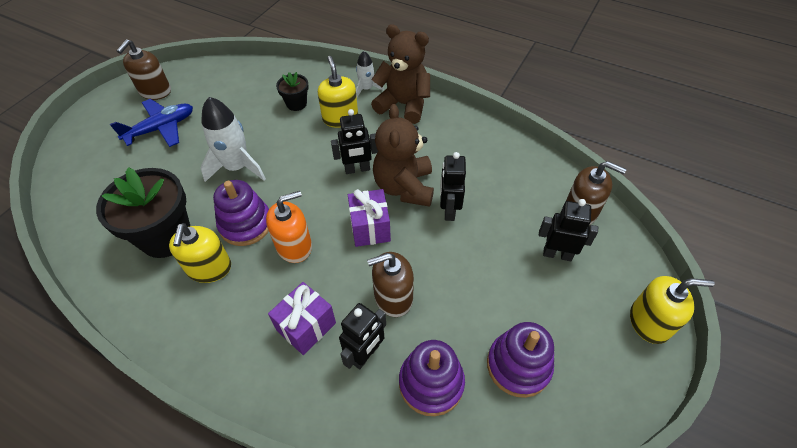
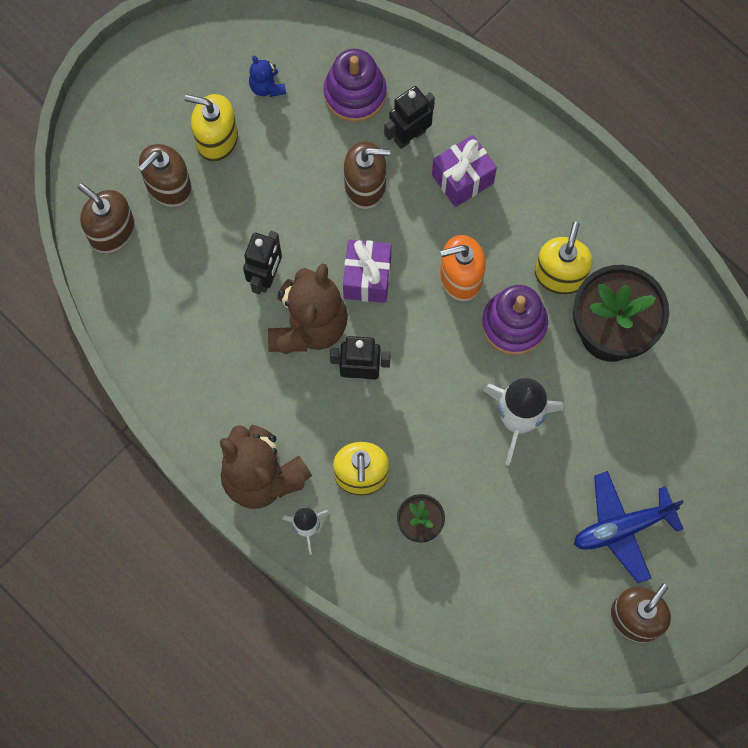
camera: 165 degrees left, 20 degrees up
(518, 365) = (267, 87): purple stacking toy -> blue teddy bear
(557, 254) = (168, 187): black robot -> brown soap dispenser
(649, 322) = (118, 91): yellow soap dispenser -> yellow soap dispenser (217, 139)

